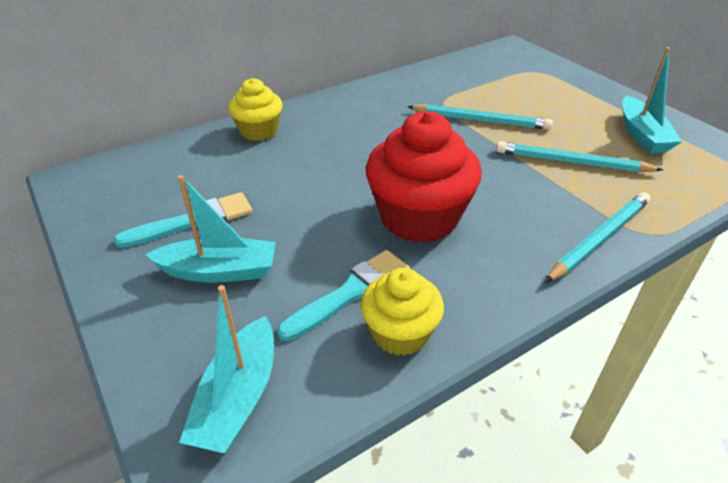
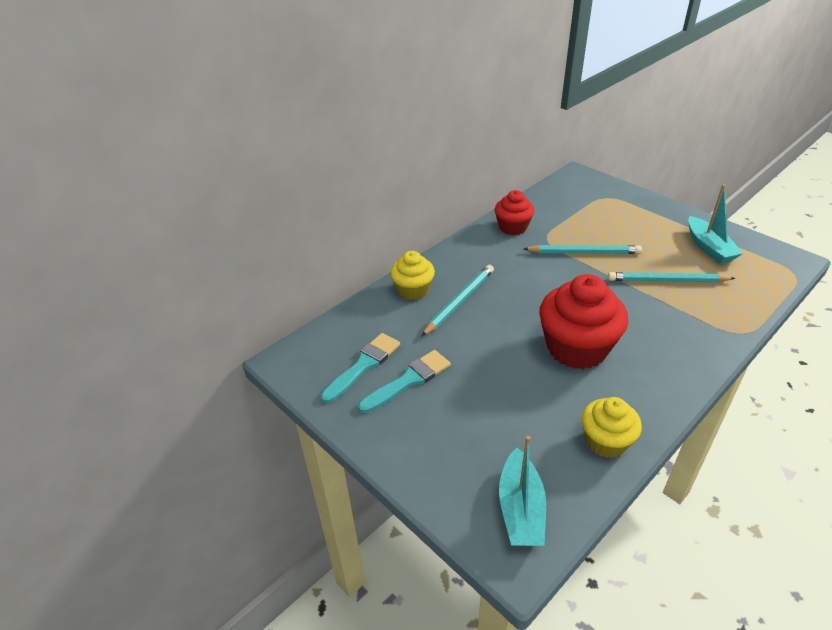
camera: 10 degrees left, 0 degrees up
(219, 271) = (453, 418): turquoise boat -> none
(351, 292) = (557, 417): turquoise brush -> turquoise brush (364, 365)
(409, 86) = (512, 227): none -> red cupcake
(599, 239) = (710, 343): turquoise pencil -> turquoise pencil (459, 301)

